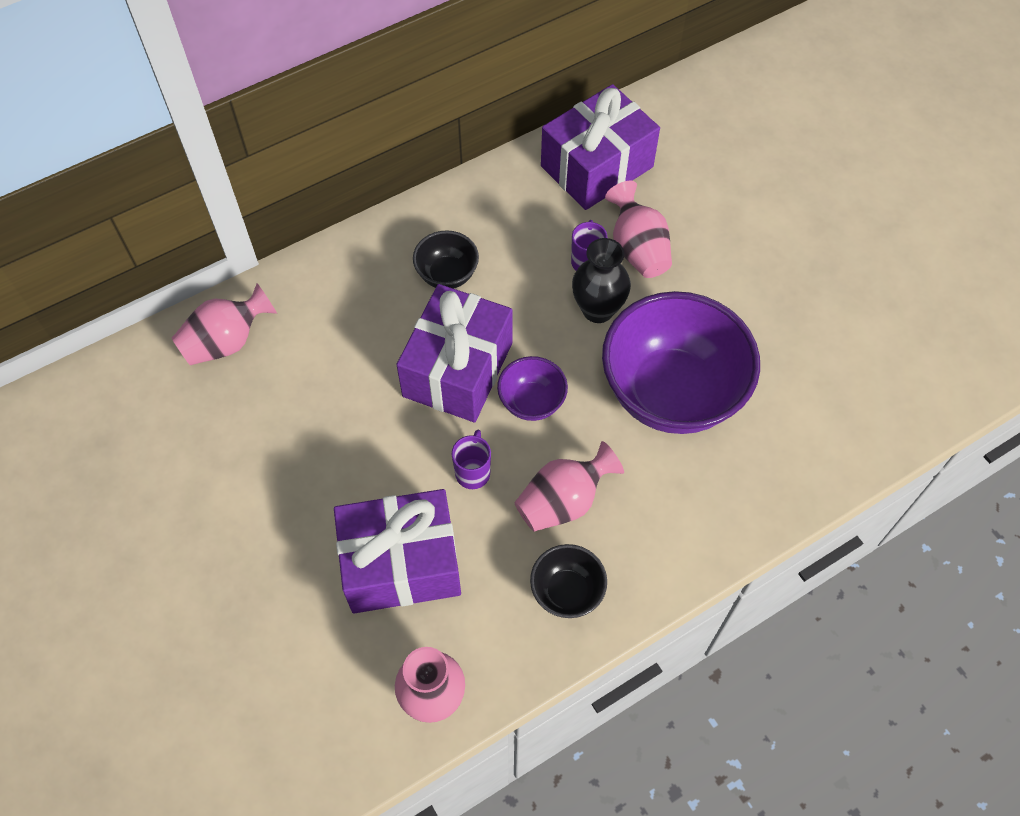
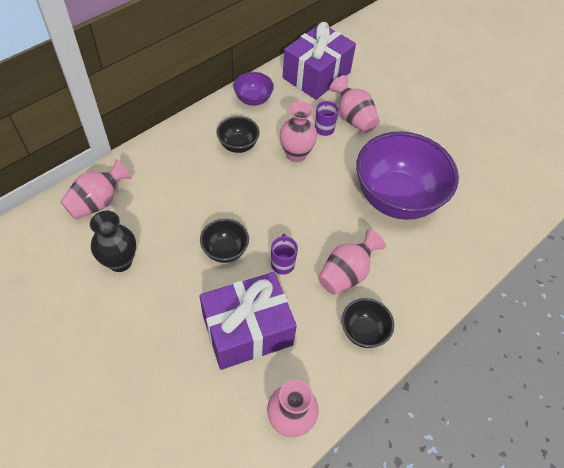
camera: 15 degrees left, 5 degrees down
(394, 441) = (225, 251): none -> black bowl
(458, 369) = (258, 201): purple gift -> none
(531, 402) = (310, 215): purple bowl -> purple bowl (253, 100)
(532, 300) = (296, 154): none -> pink vase
(598, 310) = (338, 155): black vase -> black vase (120, 262)

